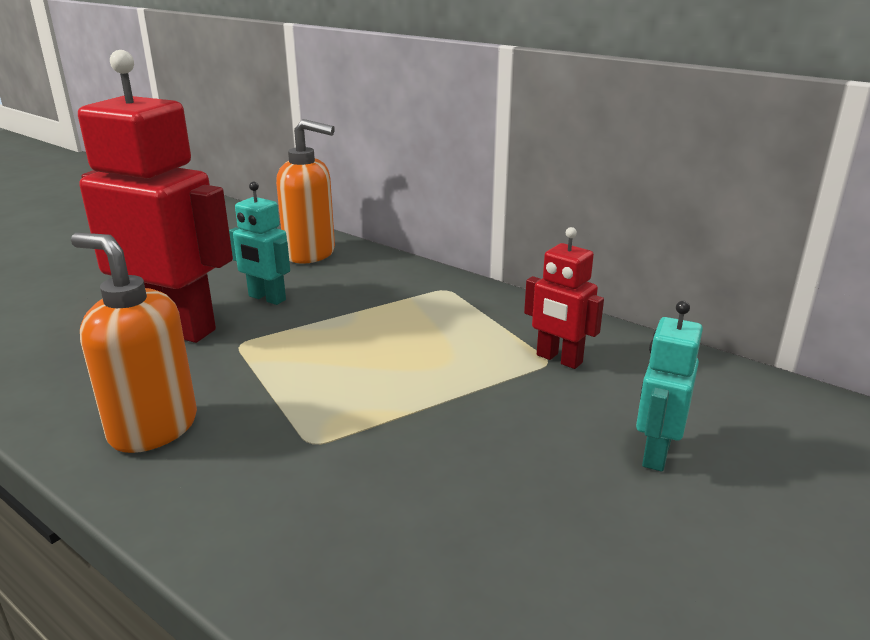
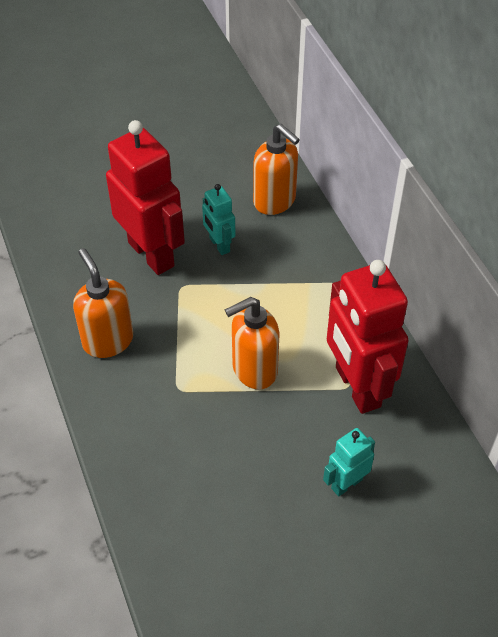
camera: 30 degrees right, 25 degrees up
(410, 386) = (254, 370): none -> orange soap dispenser
(558, 359) = (357, 387): red robot -> red robot, size x2.03

